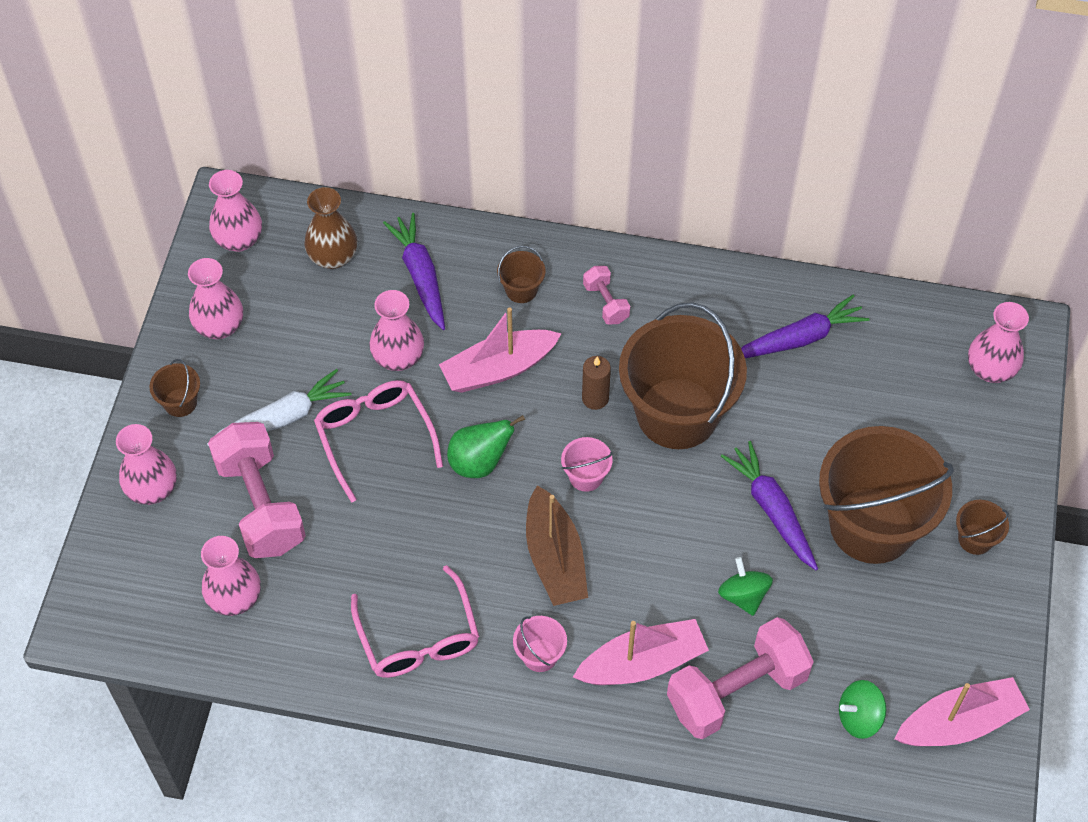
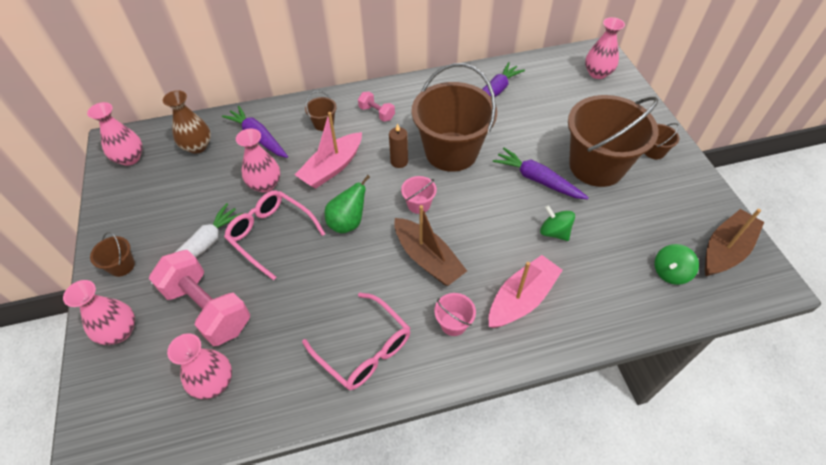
camera: 25 degrees left, 5 degrees down
(219, 326) = (134, 210): pink vase -> none
(736, 691) = (589, 289): pink dumbbell -> none
(959, 723) = (725, 250): pink boat -> brown boat

